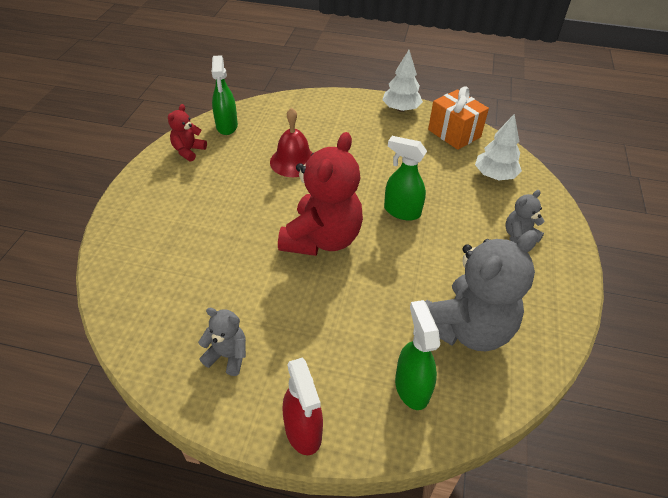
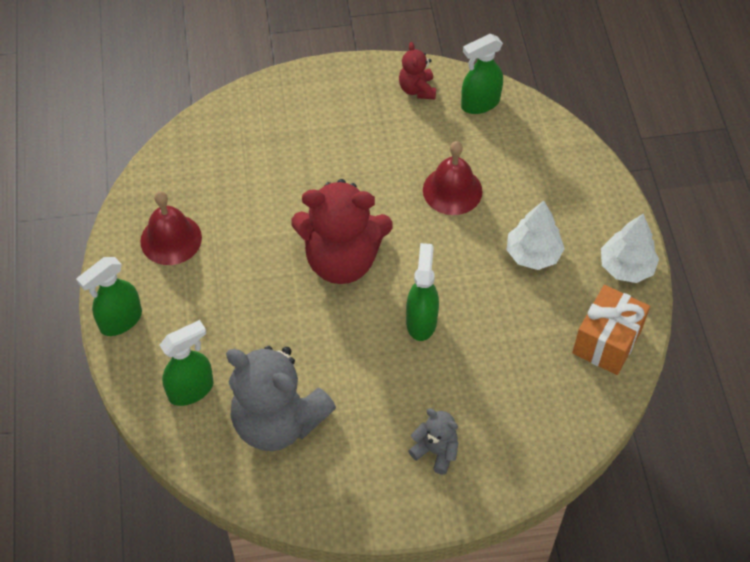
camera: 70 degrees right, 10 degrees up
(188, 151) = (417, 89): red teddy bear -> red teddy bear turned 105 degrees counterclockwise
(227, 356) = (171, 239): grey teddy bear -> red bell
(303, 431) = (120, 321): red spray bottle -> green spray bottle
(494, 175) = (540, 406): white tree -> white tree (533, 254)

